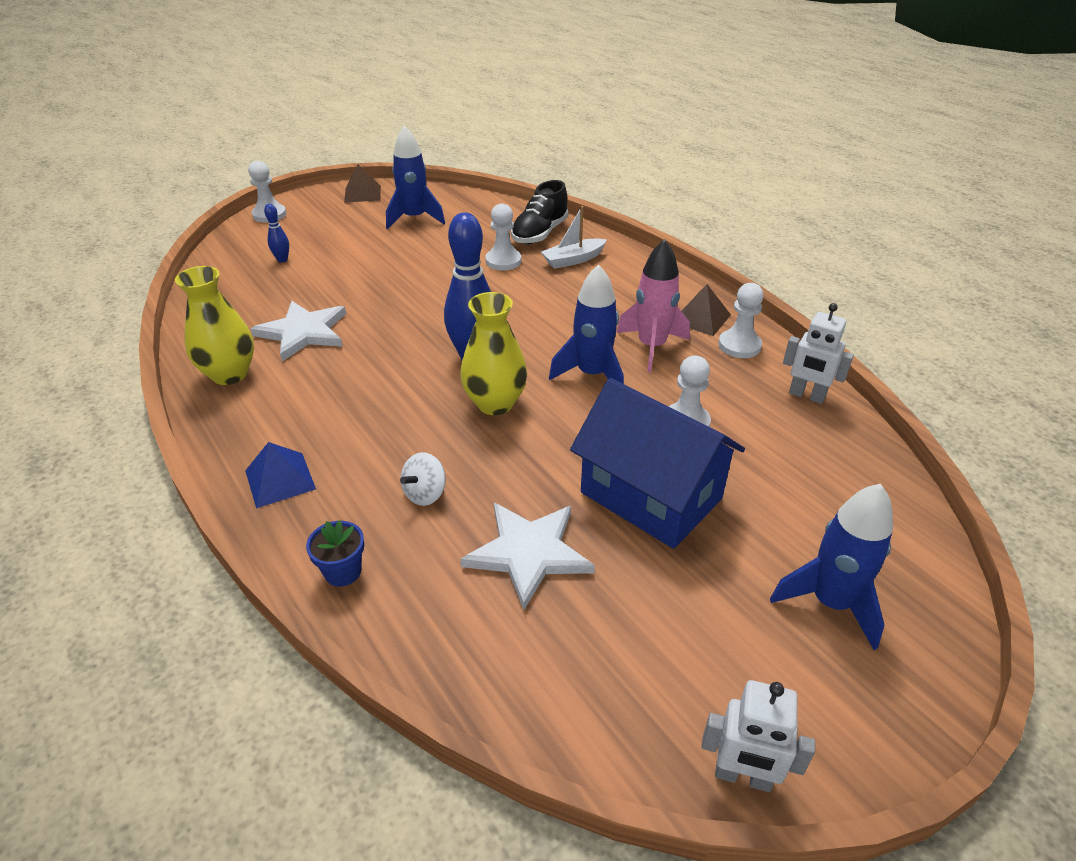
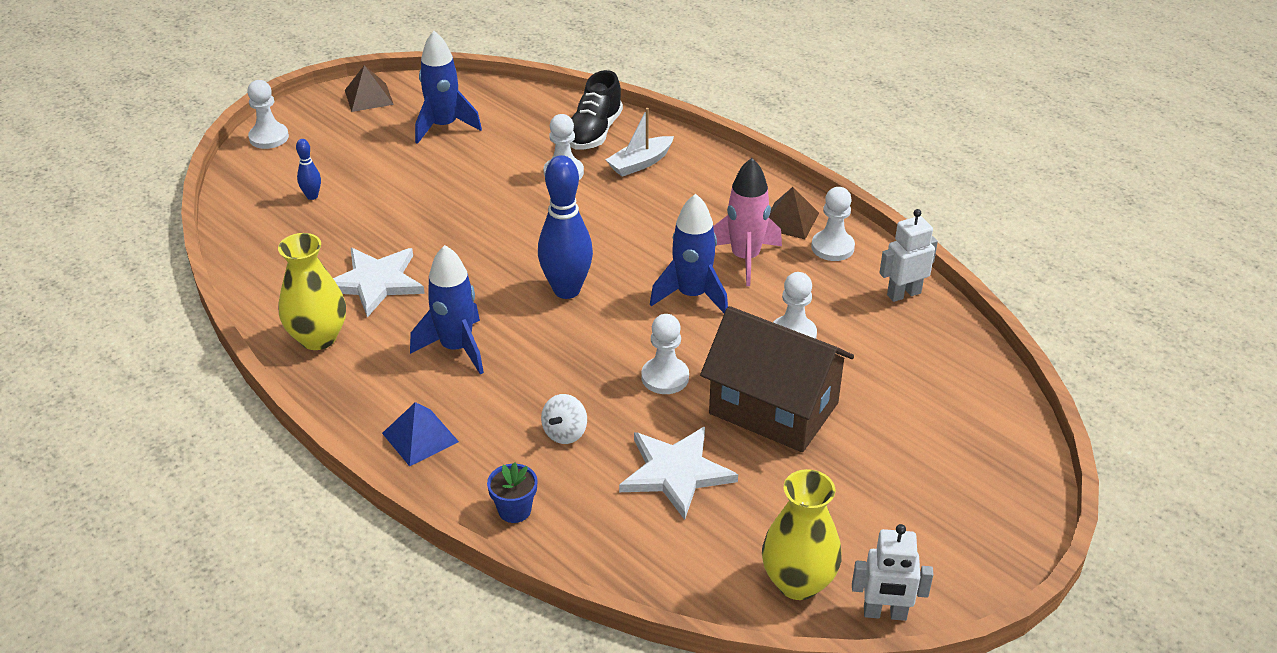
camera: 10 degrees left, 0 degrees up
(495, 403) = (604, 337): yellow vase -> yellow vase (798, 582)
(544, 449) = (665, 377): none -> white pawn
(651, 495) = (773, 408): blue house -> brown house
(806, 396) = (903, 294): white robot -> white robot turned 135 degrees clockwise
(830, 602) = (940, 479): blue rocket -> blue rocket (456, 348)

